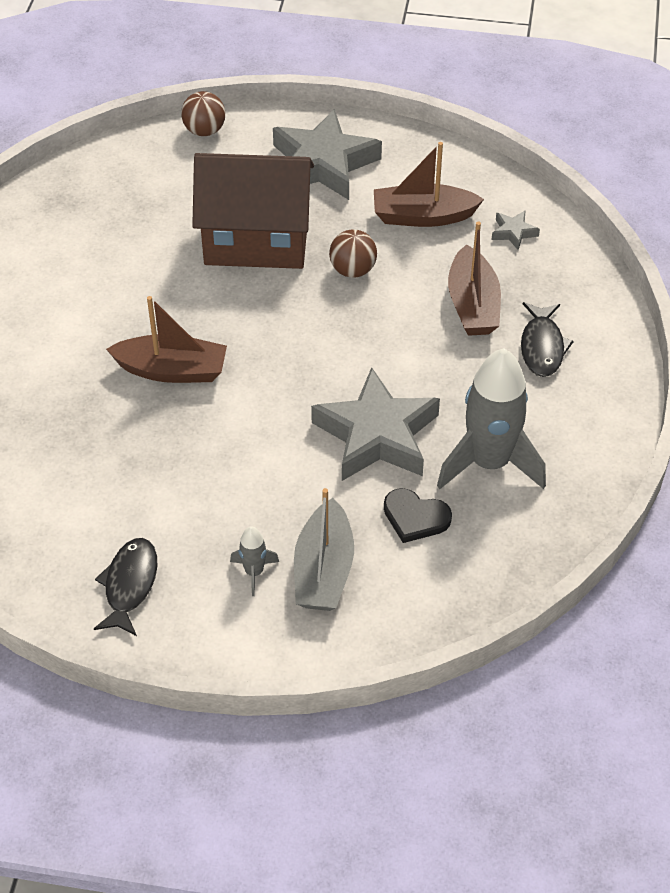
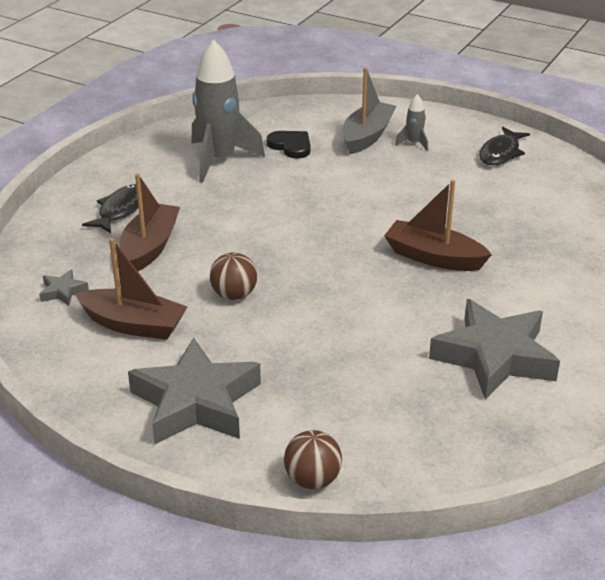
camera: 160 degrees left, 15 degrees down
(256, 240) = (311, 341): brown house -> none
(376, 435) = (289, 188): grey star -> grey star (494, 357)

